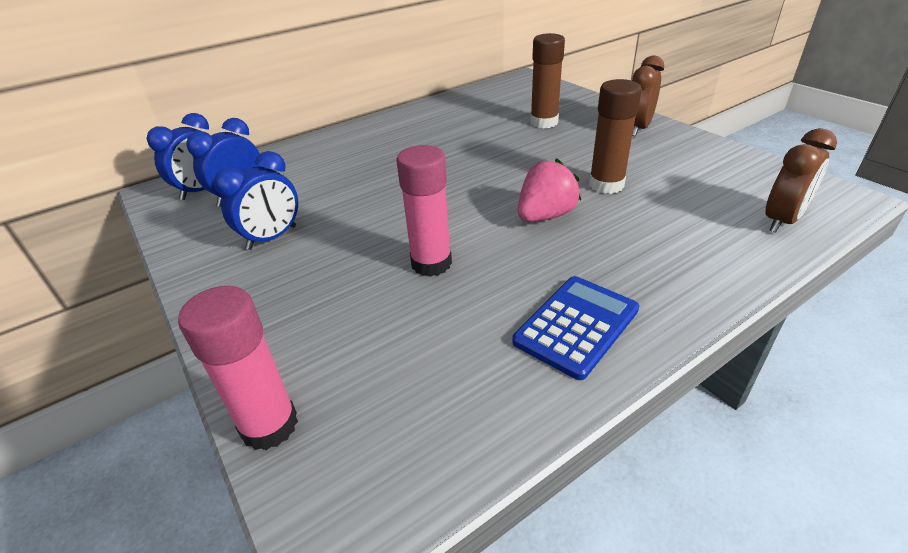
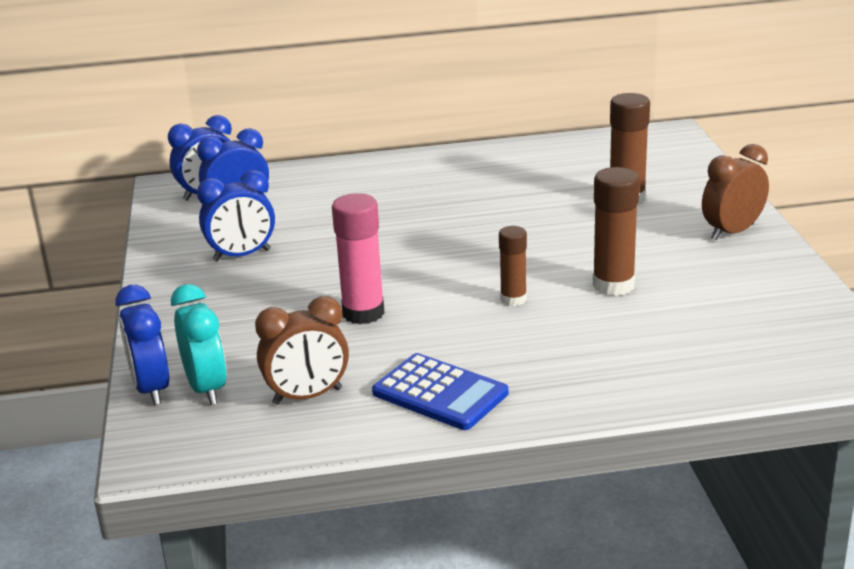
camera: 25 degrees right, 10 degrees down
(269, 425) = (151, 389): pink glue stick -> blue clock
(336, 402) = (206, 388): none -> turquoise clock
(545, 216) = (513, 299): pink strawberry -> brown glue stick
(576, 326) = (440, 393): blue calculator -> blue calculator turned 60 degrees clockwise
(782, 221) = (758, 366): brown clock -> brown clock (307, 396)

